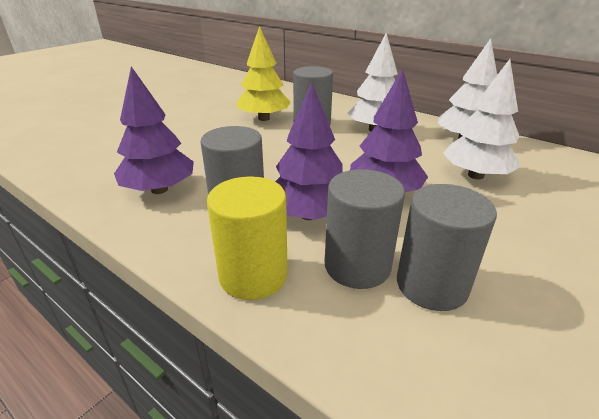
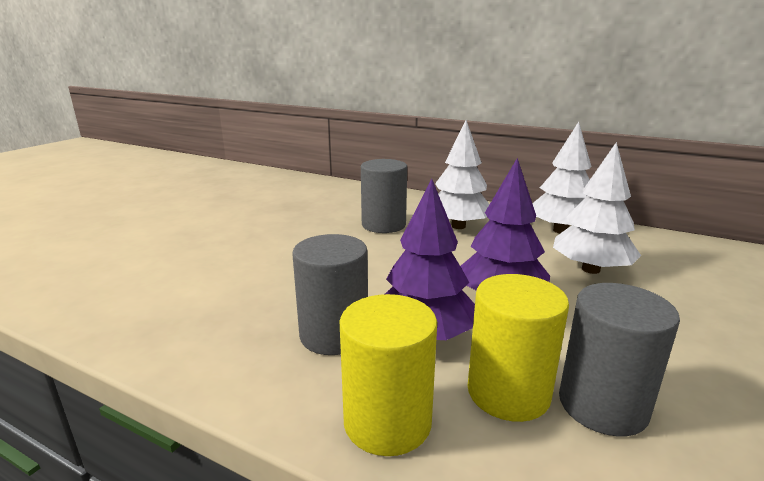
camera: 10 degrees left, 10 degrees down
(159, 189) = (222, 322): purple tree -> none
(264, 118) = (323, 222): yellow tree -> none
(357, 266) = (508, 392): grey cylinder -> yellow cylinder

